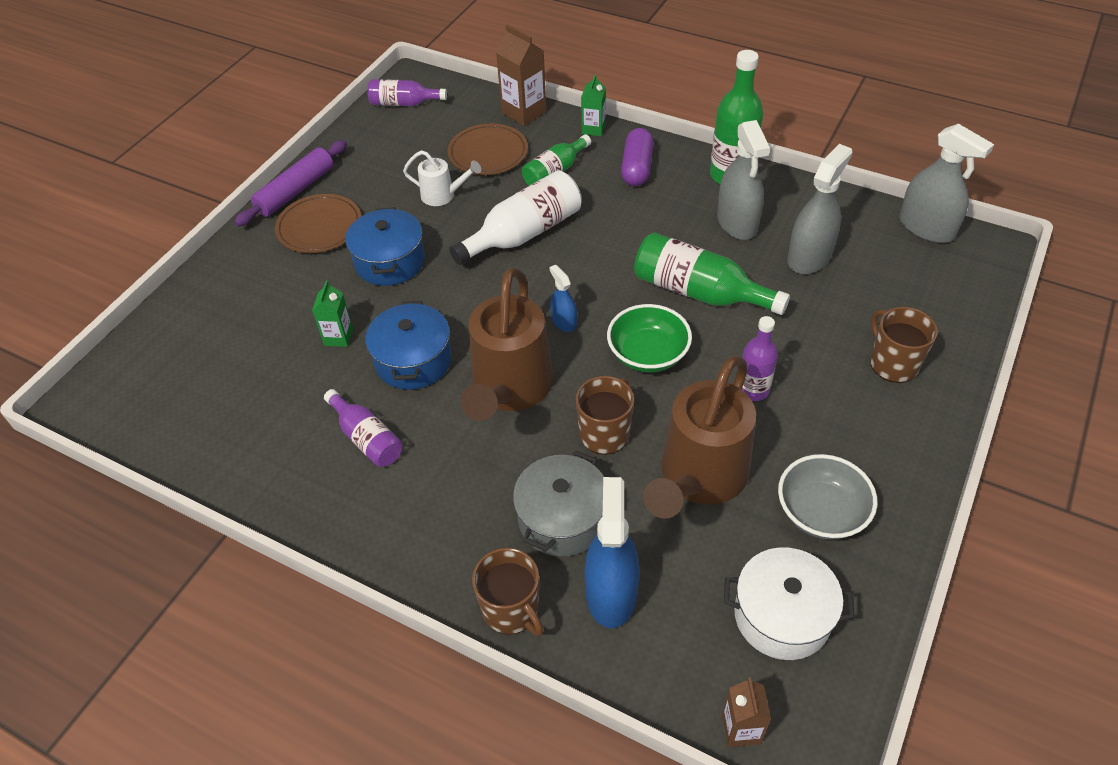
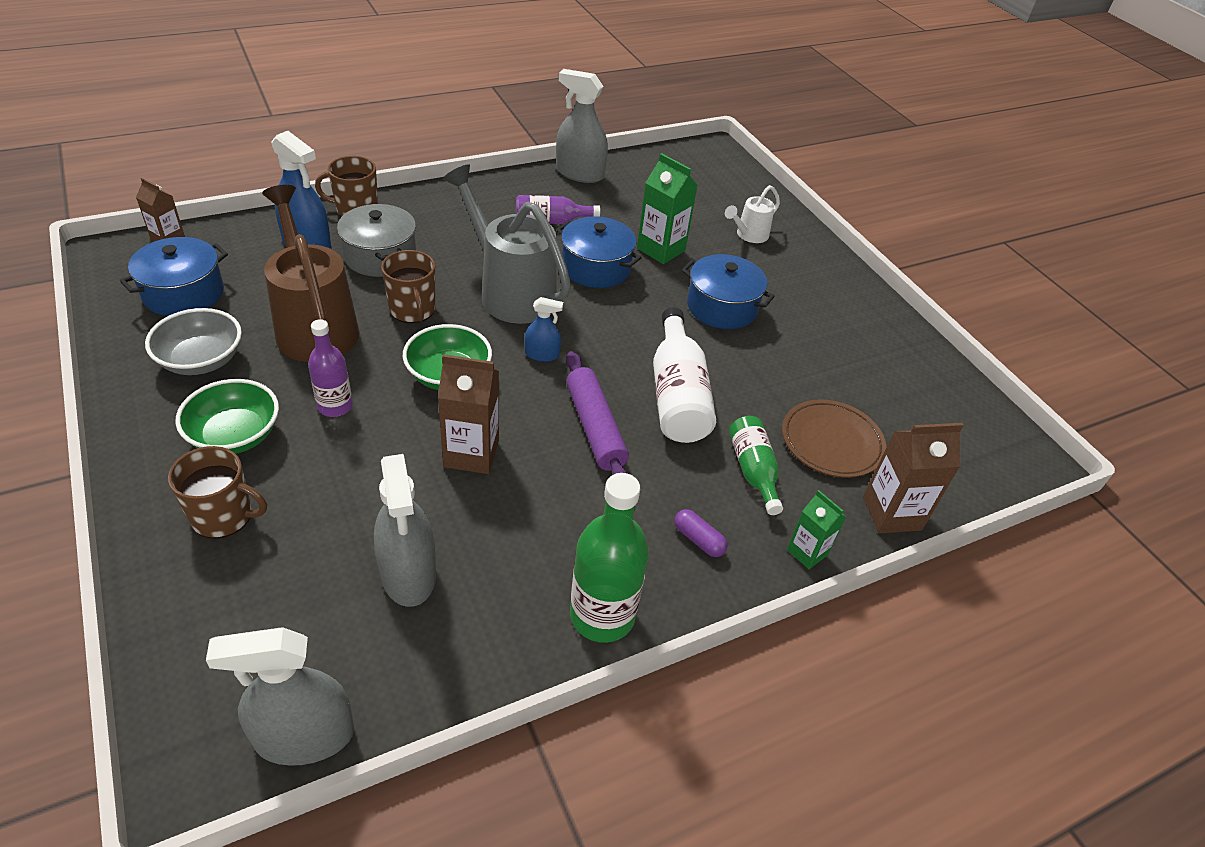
camera: 120 degrees right, 5 degrees down
(295, 191) = (873, 303): purple rolling pin -> purple rolling pin (595, 428)
(319, 227) = (806, 294): brown plate -> none
(338, 337) = (661, 249): green carton -> green carton, size x1.63
(403, 103) = (981, 431): purple bottle -> none
(443, 195) = (786, 377): white watering can -> white watering can (748, 235)
(509, 390) = (510, 292): brown watering can -> grey watering can
(636, 168) = (698, 539): purple capsule -> purple capsule, size x0.59
(699, 292) = (471, 454): green bottle -> brown carton
(737, 222) = (524, 556): grey spray bottle -> grey spray bottle (579, 173)
(782, 616) = (183, 293): white pot -> blue pot
(844, 418) = (235, 435): none -> green bowl

